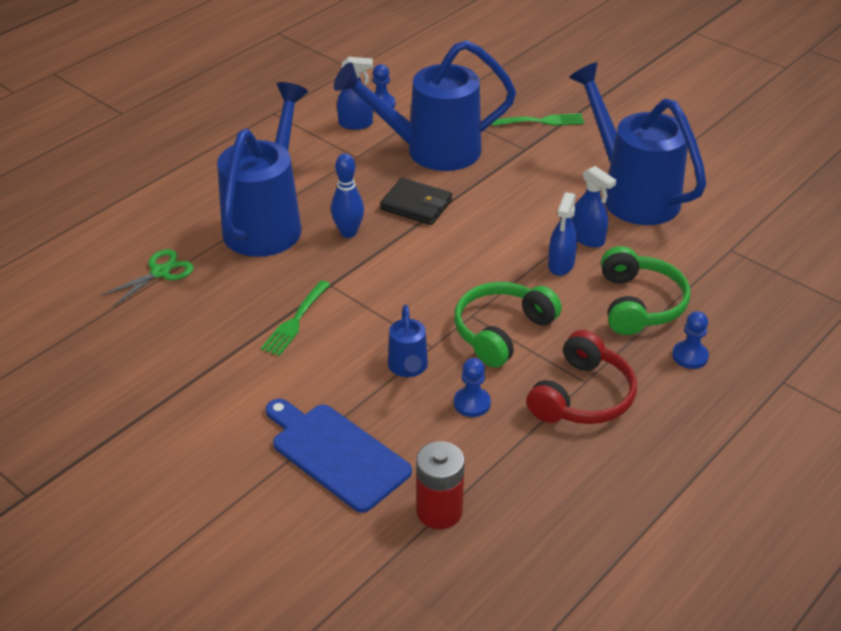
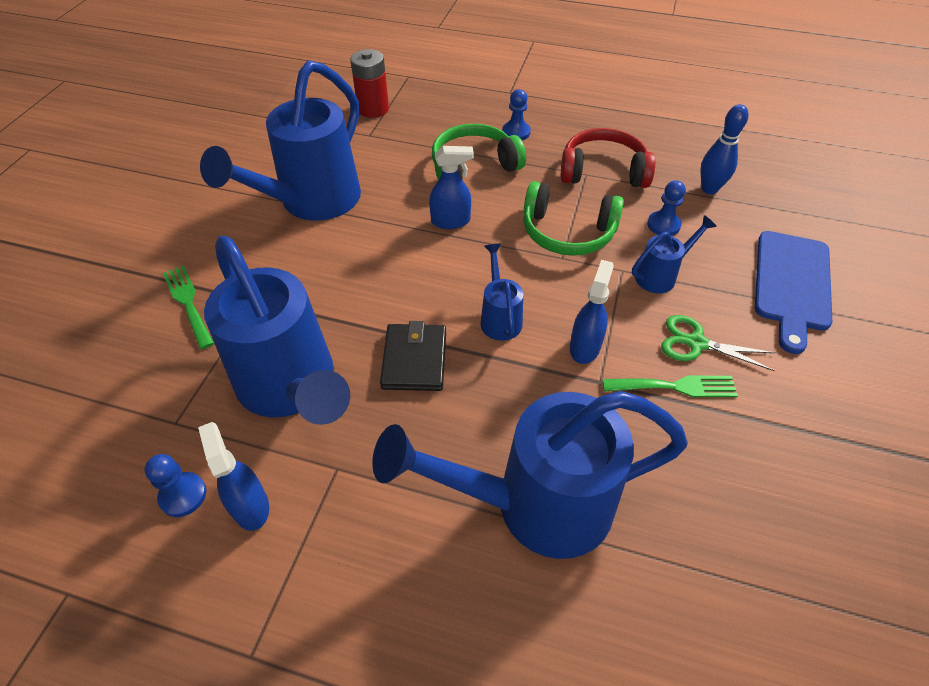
camera: 115 degrees left, 10 degrees up
(160, 272) = (715, 584): green scissors -> green scissors (696, 343)
(348, 232) = (502, 404): blue bowling pin -> blue bowling pin (709, 189)
(426, 256) = (500, 318): none -> blue watering can
(439, 511) = (778, 209): red battery -> red battery (373, 109)
(588, 238) = (400, 214): blue spray bottle -> blue spray bottle (585, 347)

